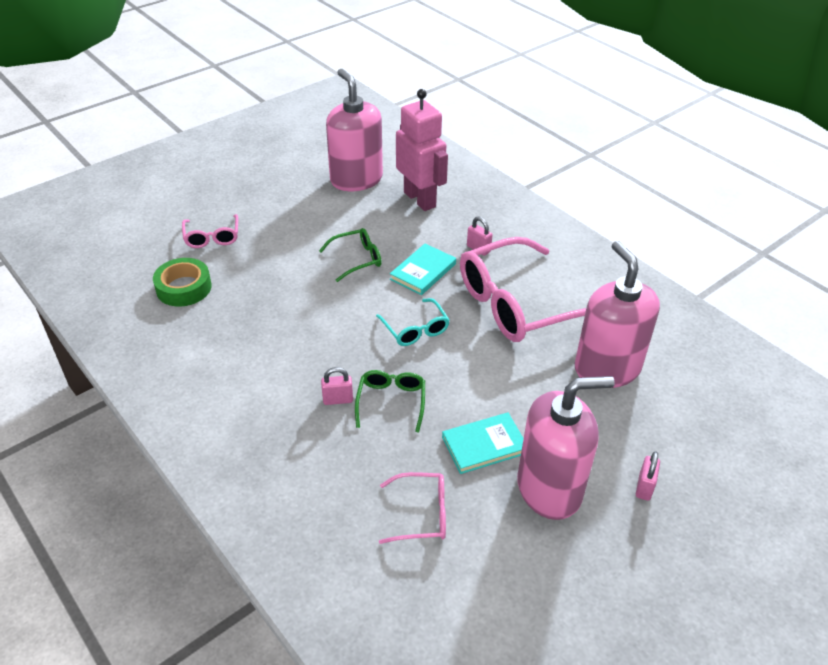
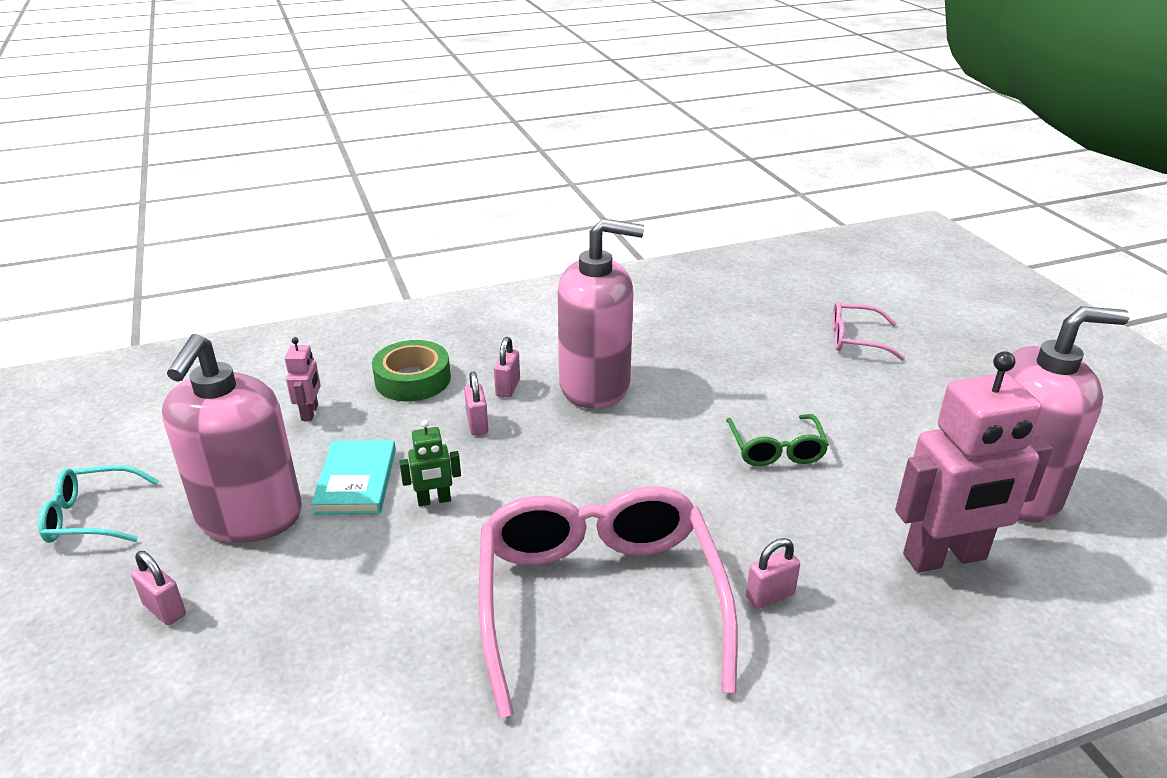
camera: 110 degrees right, 10 degrees down
(184, 288) = (754, 313): green tape -> green tape (413, 379)
(391, 402) = (477, 424): green glasses -> pink padlock
(415, 329) = (595, 472): turquoise glasses -> turquoise glasses (92, 516)
(421, 514) = (310, 412): pink glasses -> pink robot
(423, 271) = (724, 510): turquoise book -> none
(481, 396) = (434, 500): none -> green robot
(607, 368) = (389, 663): pink soap dispenser -> pink soap dispenser (595, 386)

